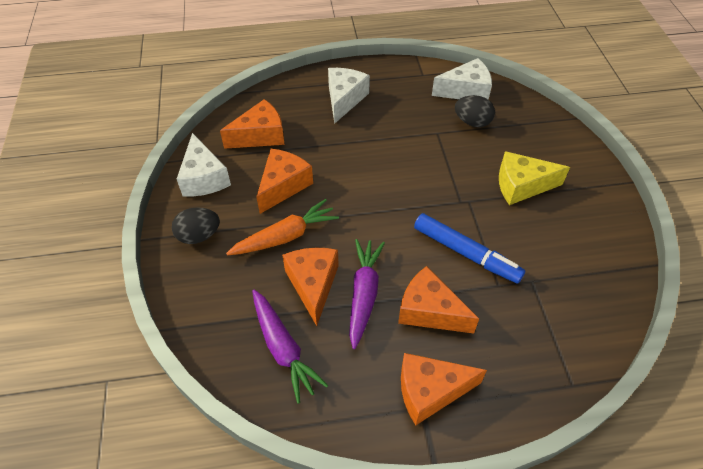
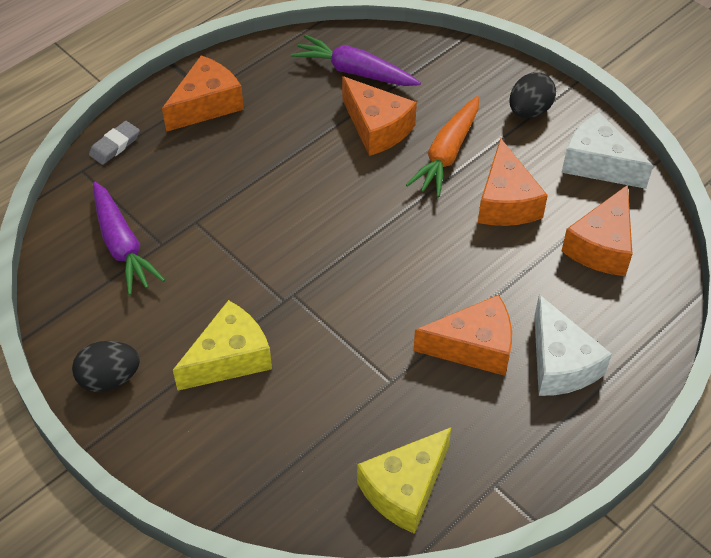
camera: 145 degrees right, 0 degrees up
(364, 294) = (322, 144): purple carrot -> purple carrot (122, 245)
(429, 311) = (249, 163): orange cheese -> orange cheese (474, 347)
(466, 91) = (404, 489): white cheese -> yellow cheese
(466, 253) = (248, 236): blue marker -> none
(472, 122) = (355, 429): black egg -> black egg (109, 379)
(533, 394) = (115, 145): none -> grey eraser

